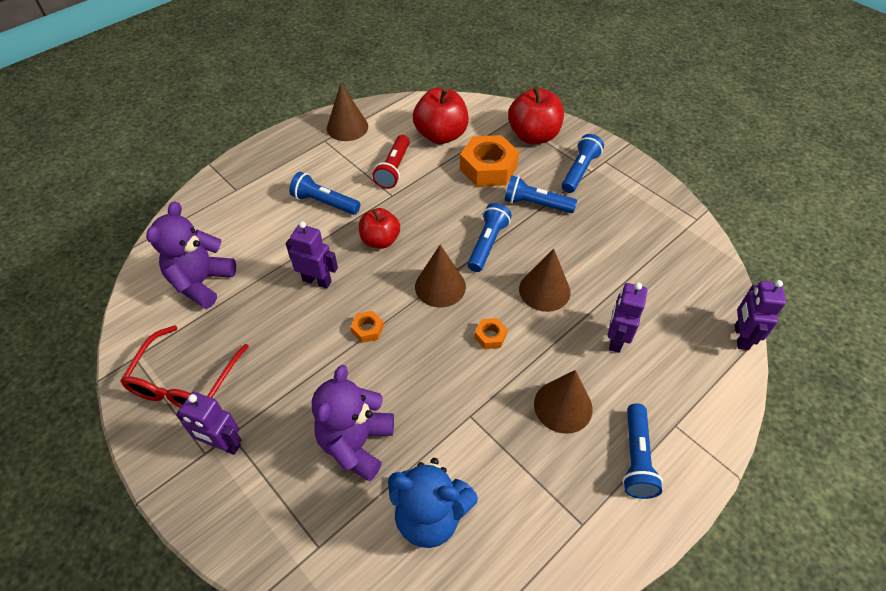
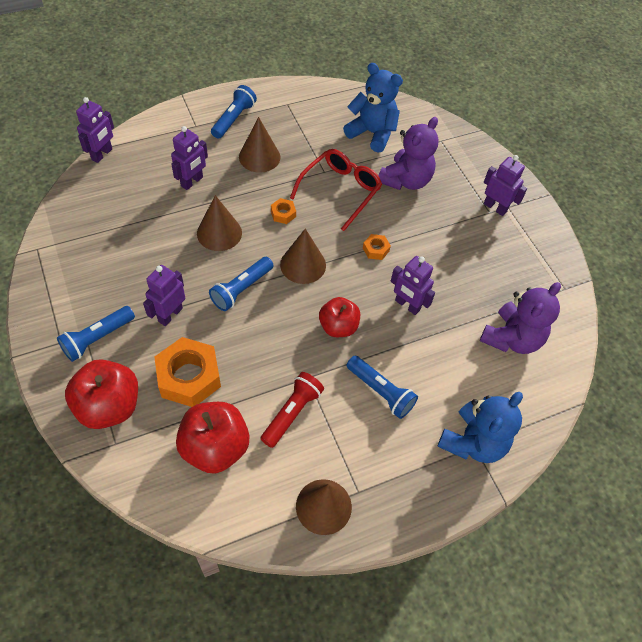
camera: 165 degrees left, 5 degrees up
(185, 381) = (523, 257): red glasses -> red glasses (340, 191)
(237, 191) = (473, 442): none -> blue teddy bear
(536, 204) = (170, 315): blue flashlight -> purple robot

